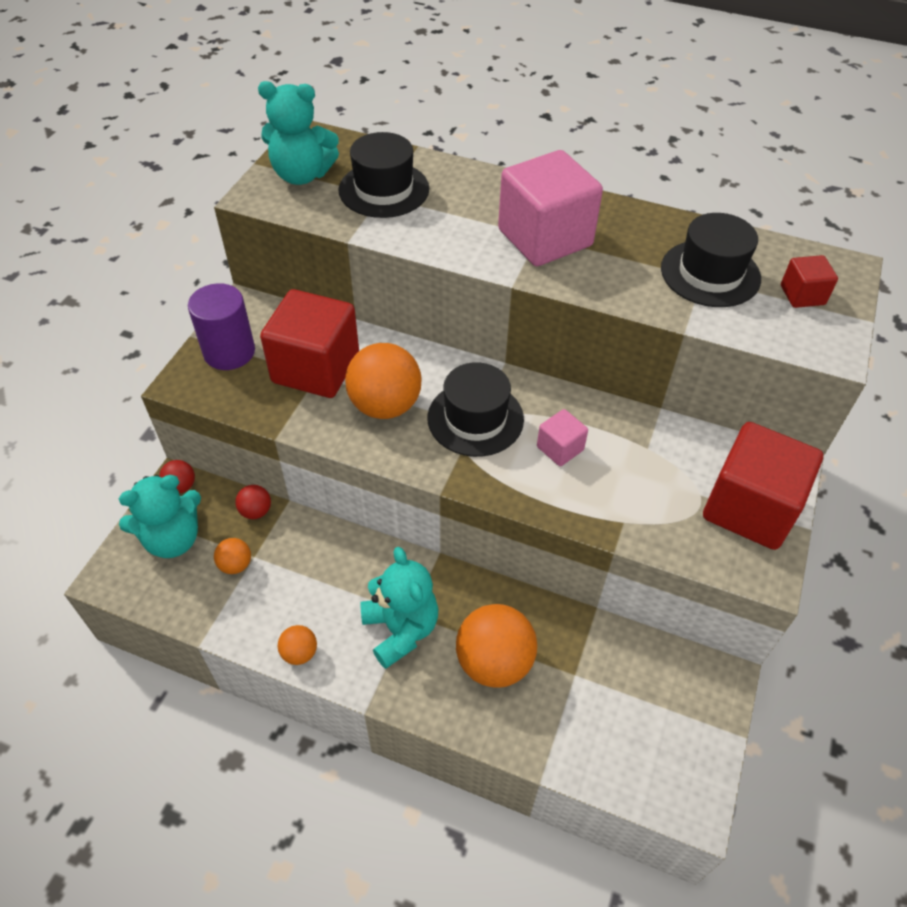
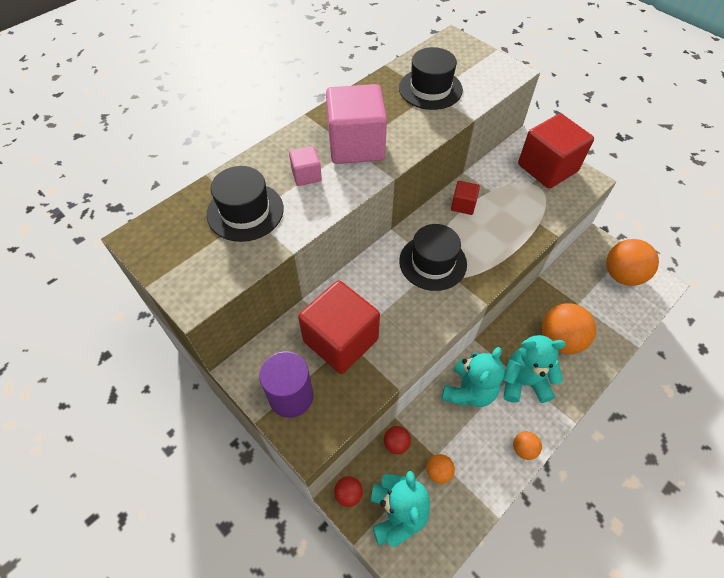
camera: 65 degrees left, 5 degrees up
(302, 175) = (188, 257): turquoise teddy bear -> turquoise teddy bear (469, 391)
(385, 405) = (398, 308): orange ball -> orange ball (622, 275)
(560, 448) = (475, 230): pink cube -> pink cube (306, 175)
(802, 295) = (466, 63): red cube -> red cube (463, 205)

